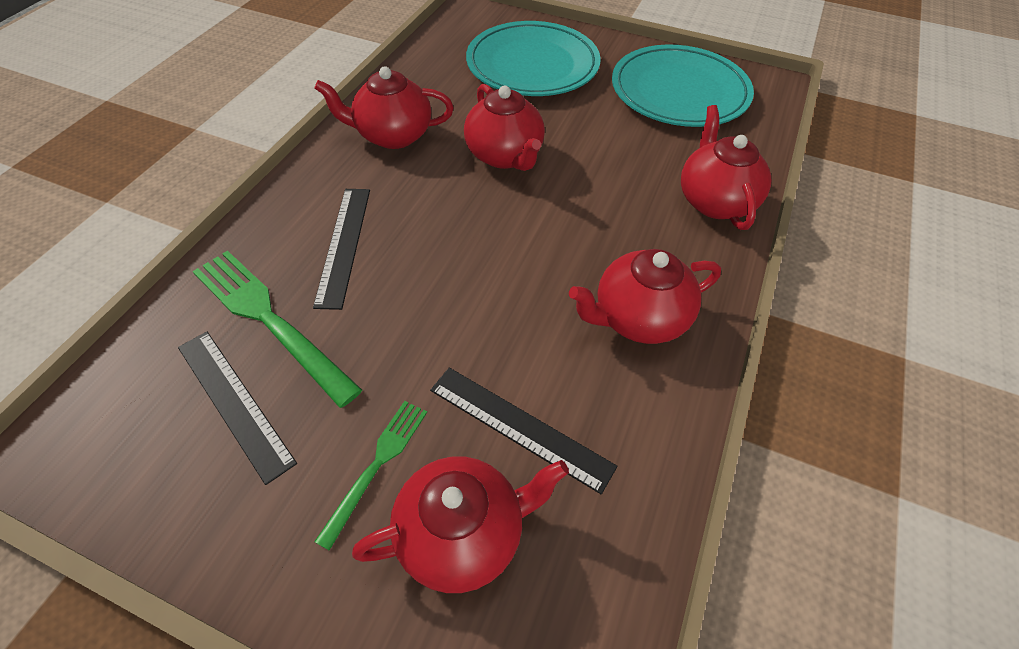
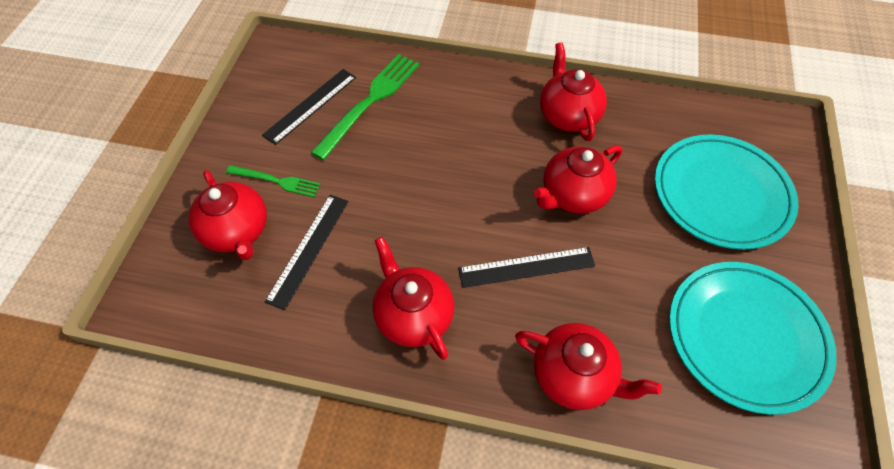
camera: 80 degrees right, 5 degrees up
(343, 245) = (441, 119): black ruler -> black ruler (526, 267)
(715, 201) = (574, 376): red teapot -> red teapot turned 45 degrees clockwise

